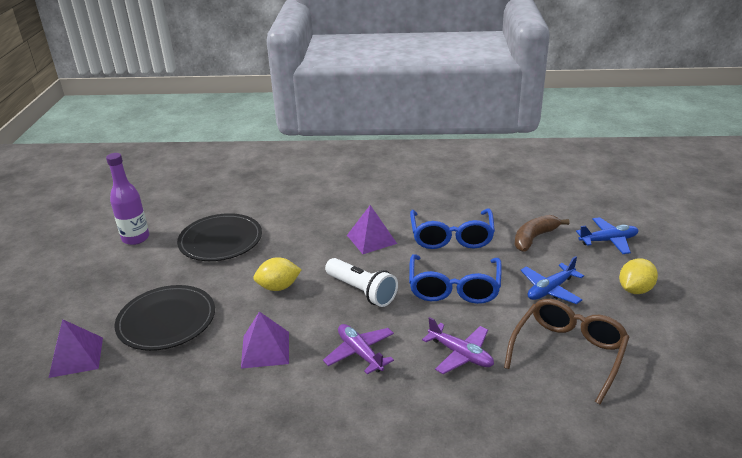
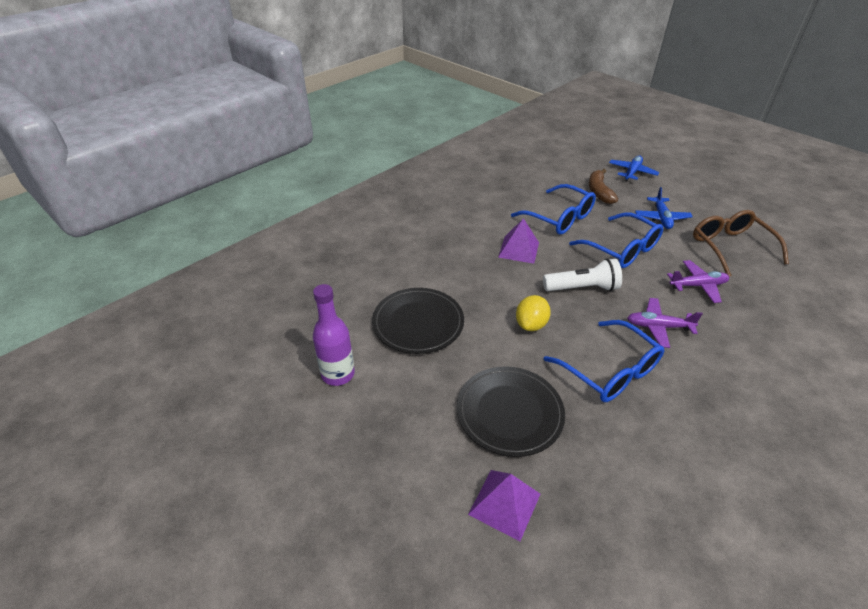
camera: 50 degrees left, 10 degrees up
(265, 349) = (610, 371): purple pyramid -> blue glasses
(635, 290) = (690, 193): yellow lemon -> none

